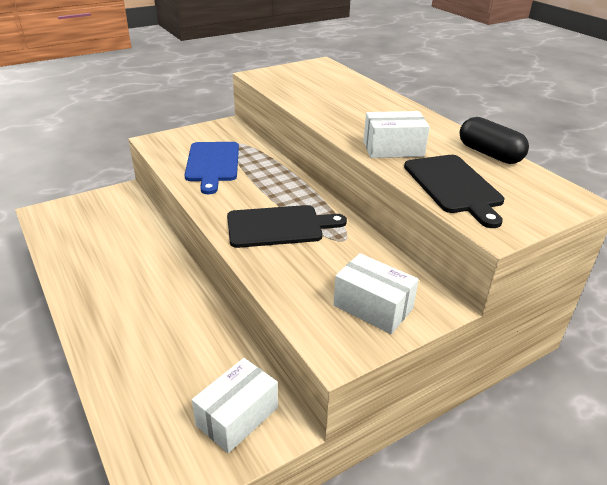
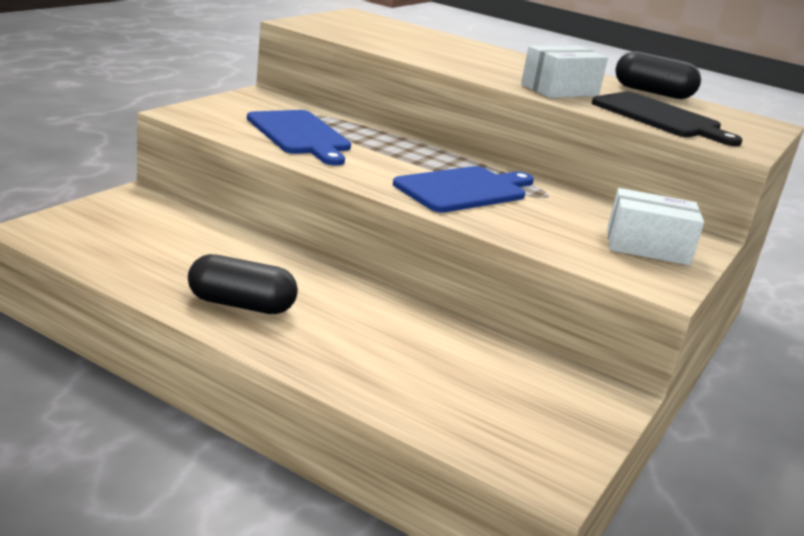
camera: 30 degrees left, 10 degrees down
(100, 289) = (241, 305): none -> black capsule
(237, 416) = (558, 395): white box -> none
(279, 226) = (464, 189): black cutting board -> blue cutting board

